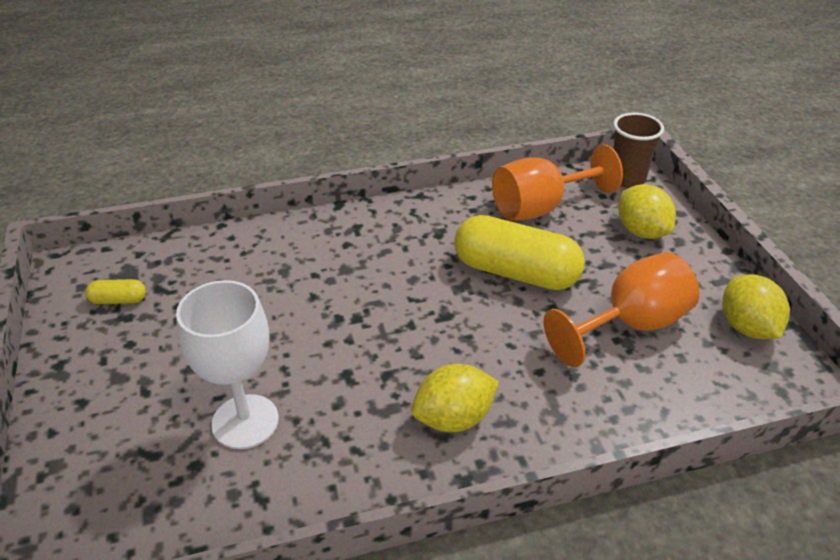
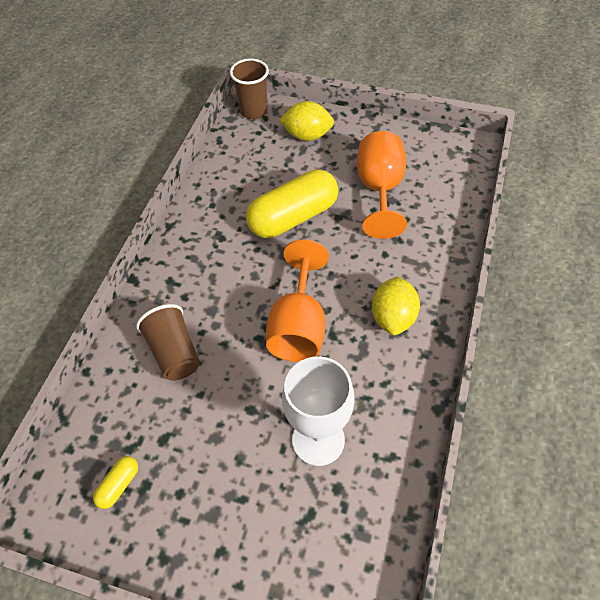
camera: 55 degrees left, 15 degrees up
(278, 268) = (174, 353): none -> brown cup
(540, 208) = (242, 169): orange goblet -> orange goblet (298, 326)
(747, 327) = (418, 143): yellow lemon -> none

